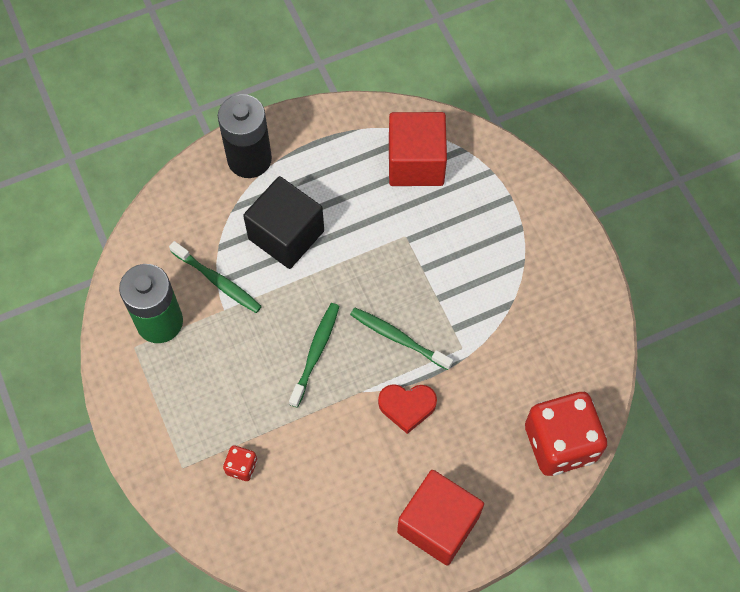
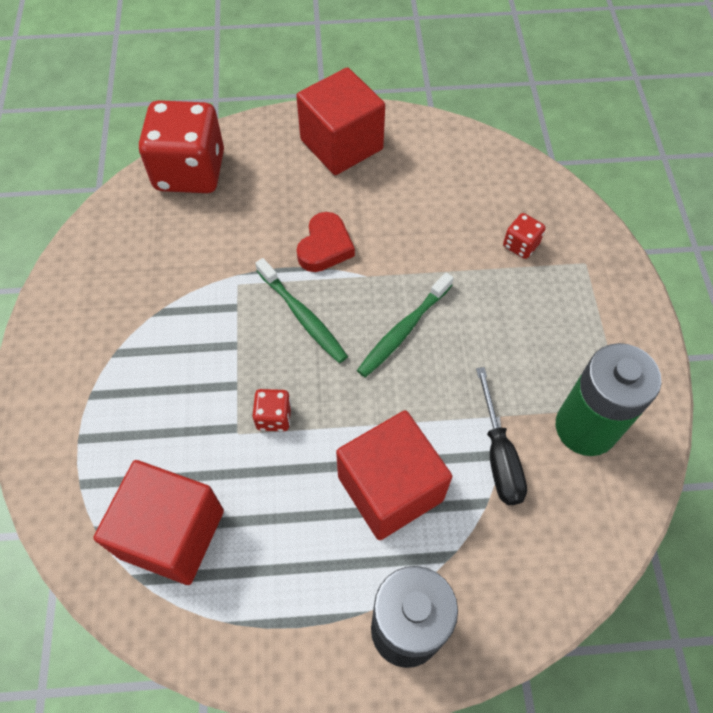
camera: 160 degrees left, 5 degrees down
(218, 281) = (499, 455): green toothbrush -> black screwdriver
(286, 235) = (390, 488): black cube -> red cube
(385, 255) = (274, 417): none -> red dice
(407, 407) = (325, 247): red heart -> red heart turned 90 degrees clockwise

